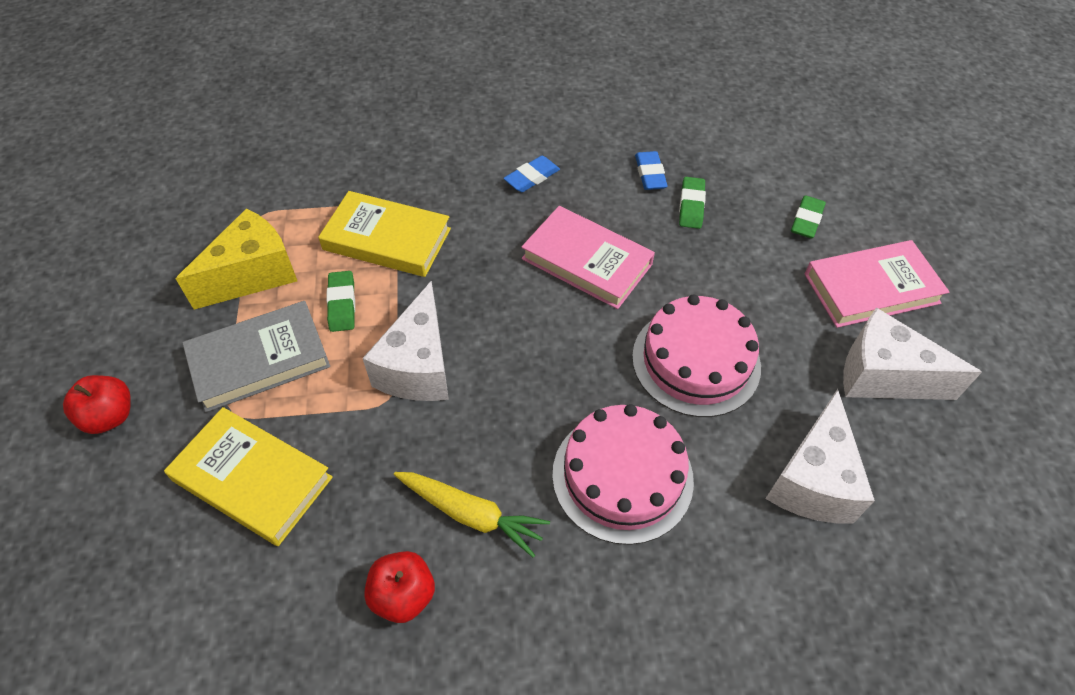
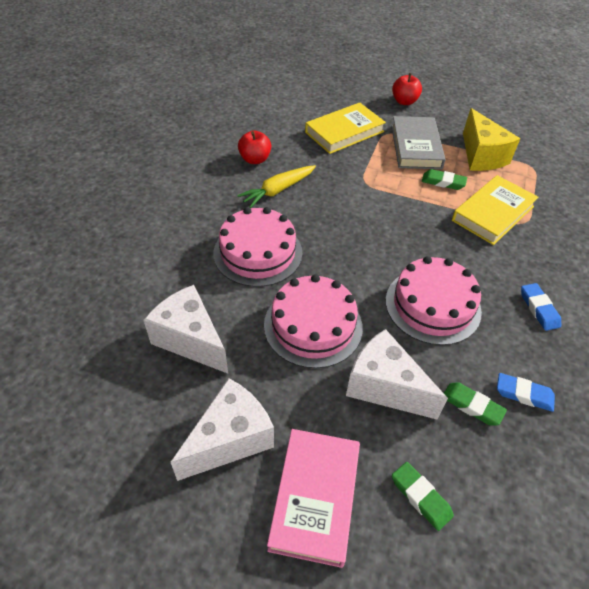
camera: 115 degrees right, 5 degrees down
(418, 366) = (381, 198): white cheese -> white cheese (384, 387)
(587, 261) = (433, 305): pink book -> pink cake

